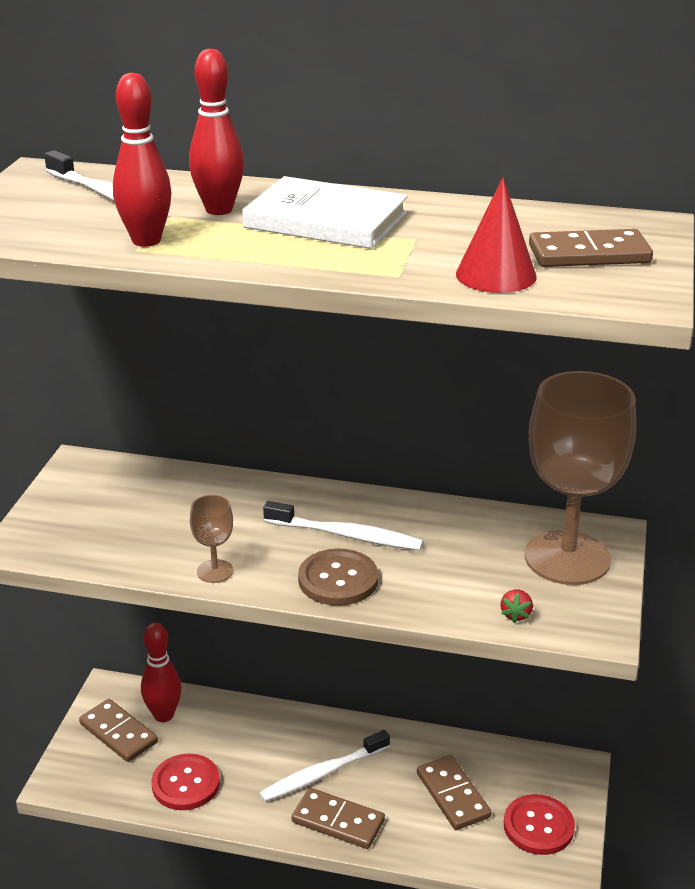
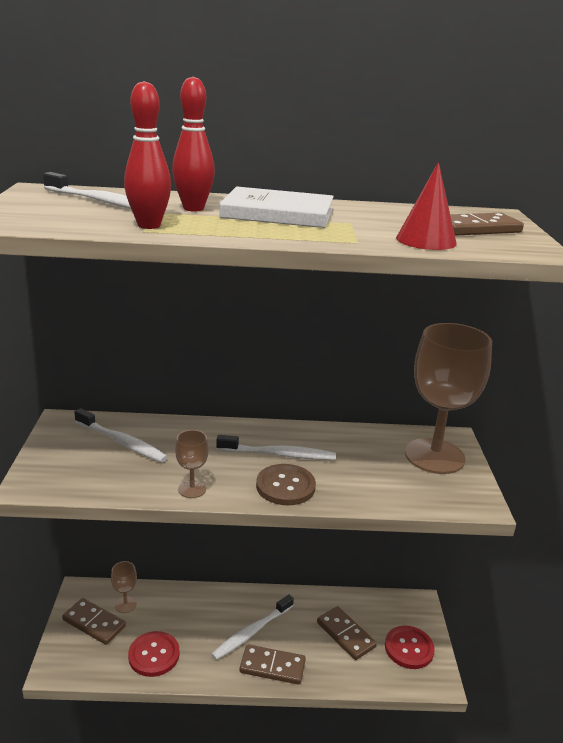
camera: 15 degrees left, 5 degrees down
(146, 499) = (122, 442): none -> white toothbrush
(164, 715) = (125, 605): red bowling pin -> brown goblet
(516, 614) = (419, 498): red strawberry -> none

